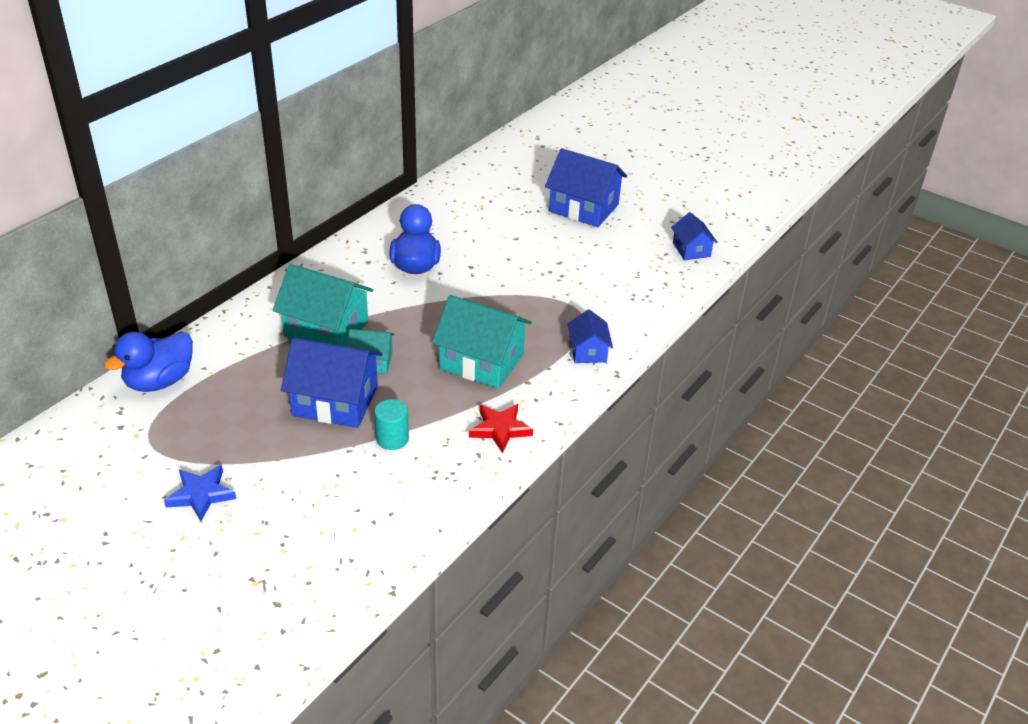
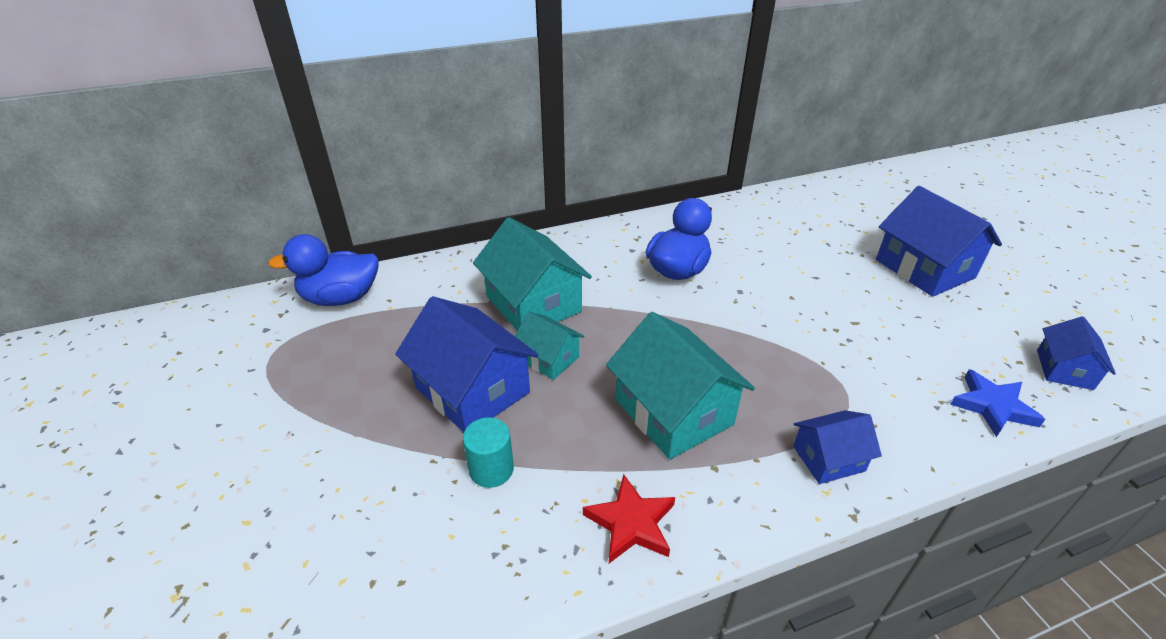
camera: 35 degrees right, 0 degrees up
(201, 494) = (248, 440): blue star -> blue star (992, 406)
(588, 351) = (828, 458): blue house -> blue house turned 45 degrees clockwise

